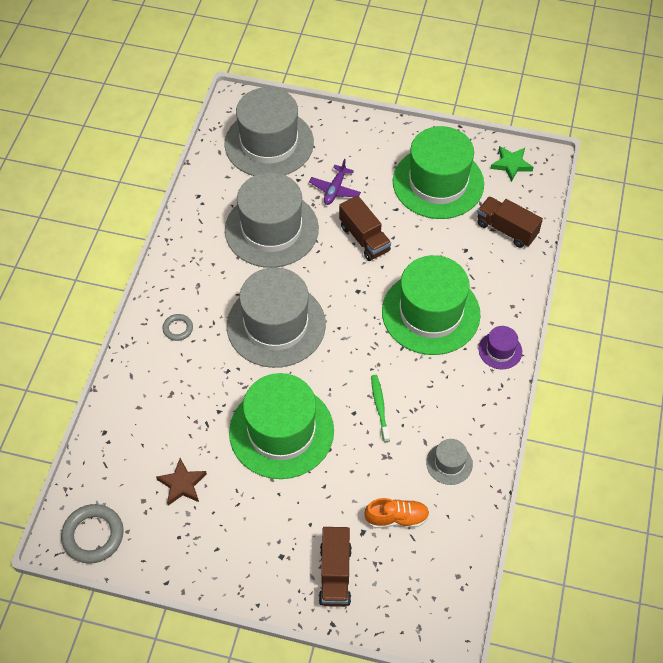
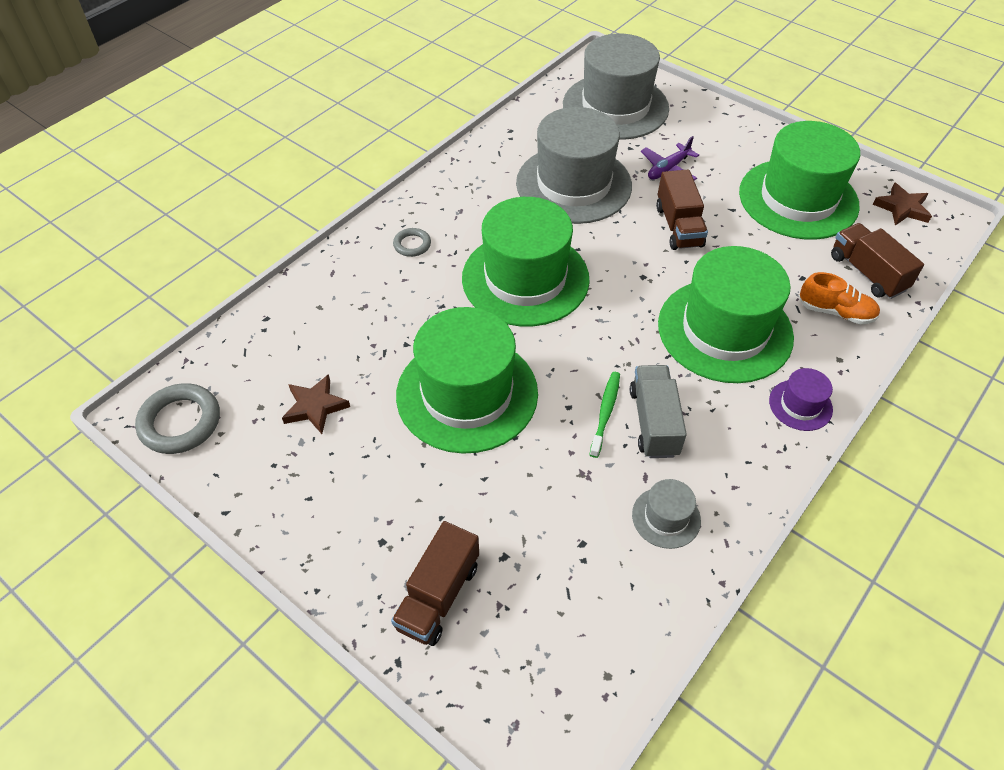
camera: 25 degrees right, 5 degrees down
(276, 325) = (525, 278): grey hat -> green hat
(396, 518) = (559, 558): orange shoe -> orange shoe (835, 312)
(413, 401) = (654, 422): none -> grey truck
(511, 164) = (902, 208): green star -> brown star

